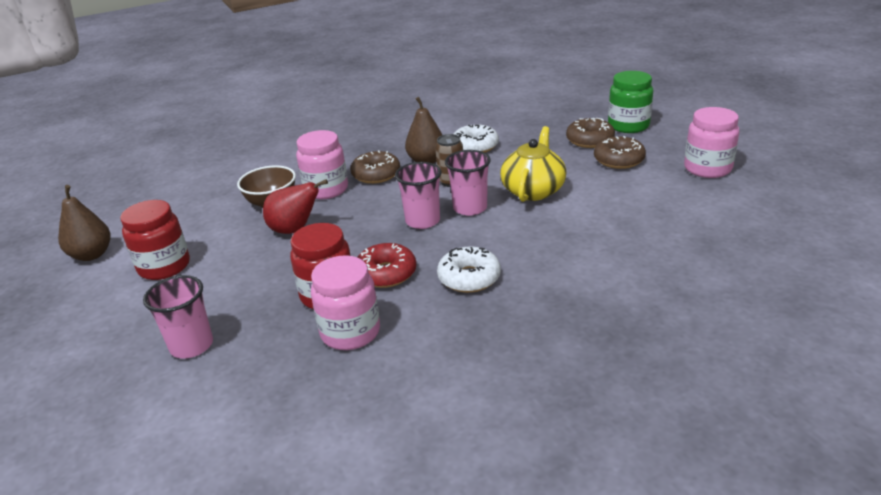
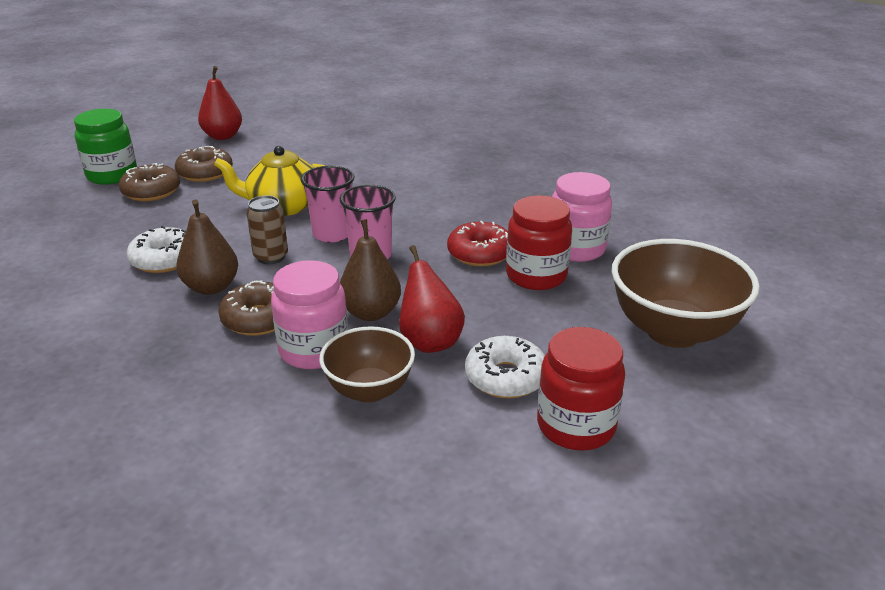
camera: 115 degrees left, 0 degrees up
(92, 255) = (607, 538): brown pear -> brown pear (371, 313)
(192, 345) = (673, 331): pink cup -> brown bowl
(469, 278) = (460, 212): white donut -> white donut (505, 377)
(707, 168) = (223, 136): pink jar -> red pear

